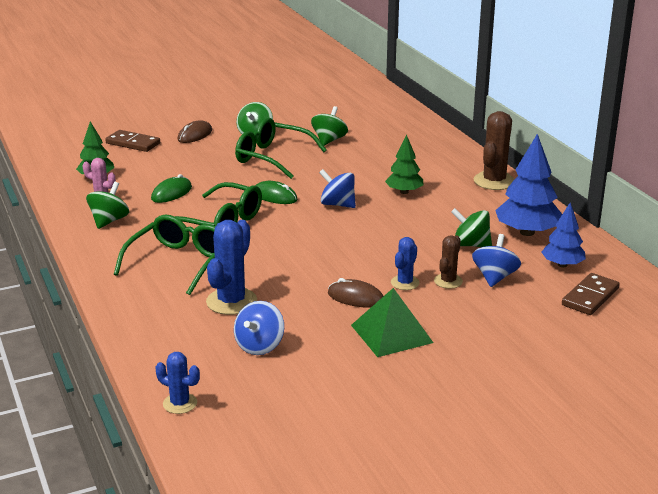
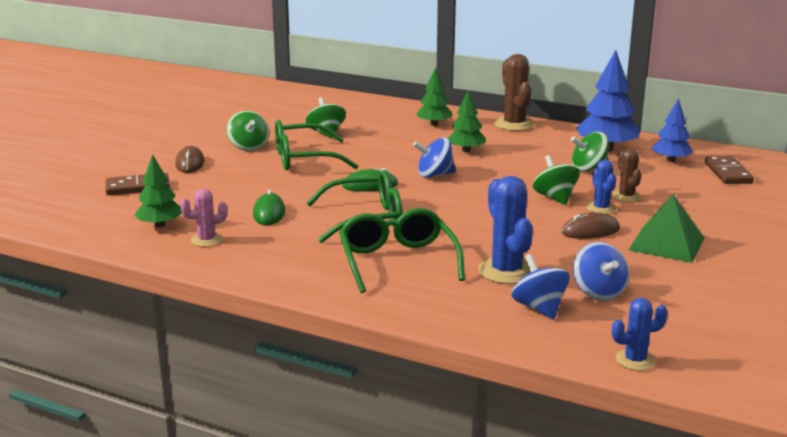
camera: 40 degrees left, 5 degrees down
(109, 221) = (255, 254): green spinning top -> green spinning top (555, 198)
(426, 159) = (434, 124): none -> green tree
(494, 277) = (648, 183): blue spinning top -> blue spinning top (539, 308)

